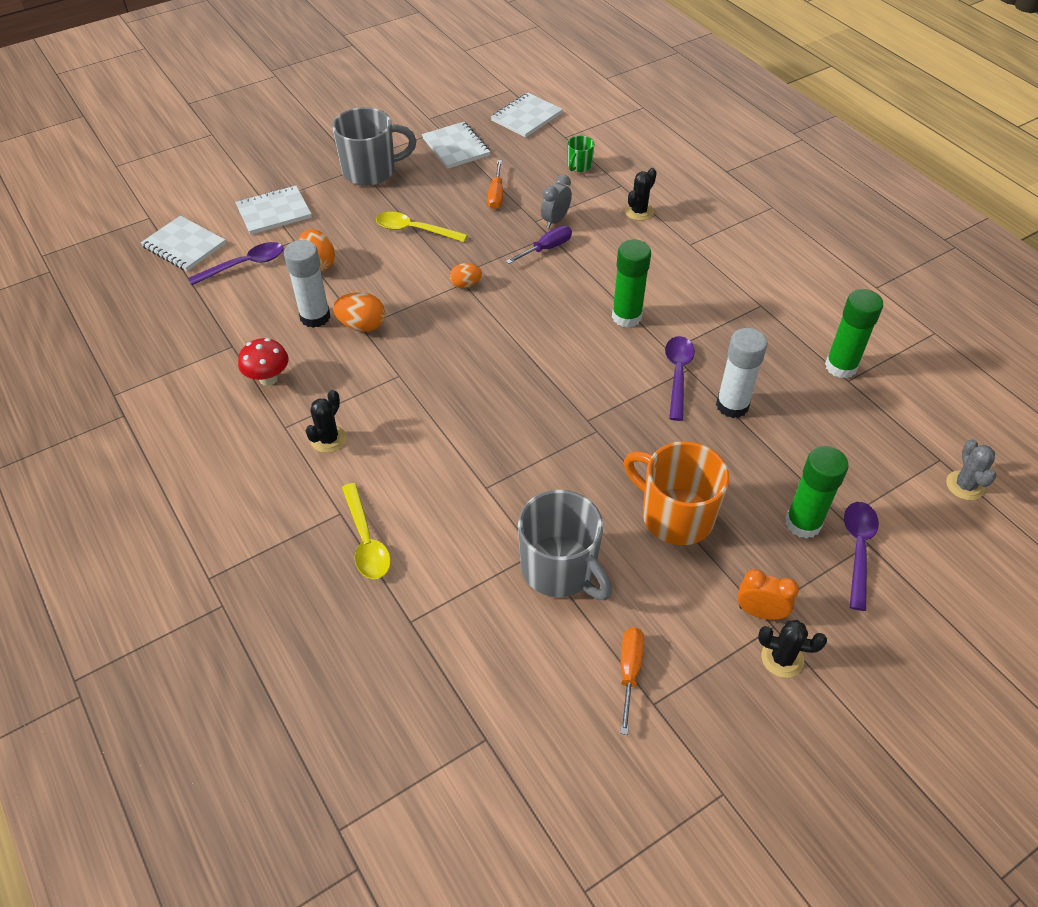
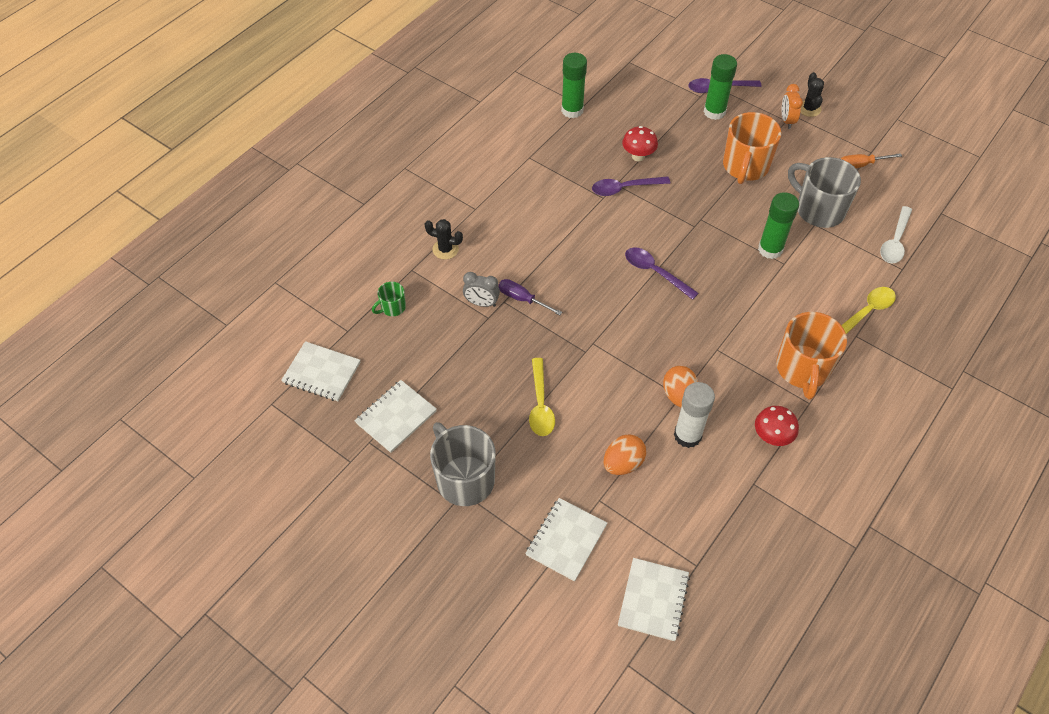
camera: 110 degrees left, 5 degrees up
(245, 265) = (653, 526): purple spoon -> purple spoon (655, 272)
(274, 212) = (566, 540): white notebook -> white notebook turned 75 degrees clockwise
(328, 439) = (802, 369): black cactus -> orange mug
(461, 638) = (895, 241): none -> white spoon
(466, 284) = (593, 341): orange egg -> none
(496, 195) = (462, 358): orange screwdriver -> none
(560, 569) = (818, 210): grey mug -> grey mug turned 75 degrees counterclockwise
(579, 166) = (392, 307): green mug -> green mug turned 135 degrees clockwise
(626, 316) = (580, 228): green glue stick -> green glue stick (770, 249)
(732, 405) = (638, 156): white glue stick -> red mushroom
(965, 485) = (644, 51): grey cactus -> none

